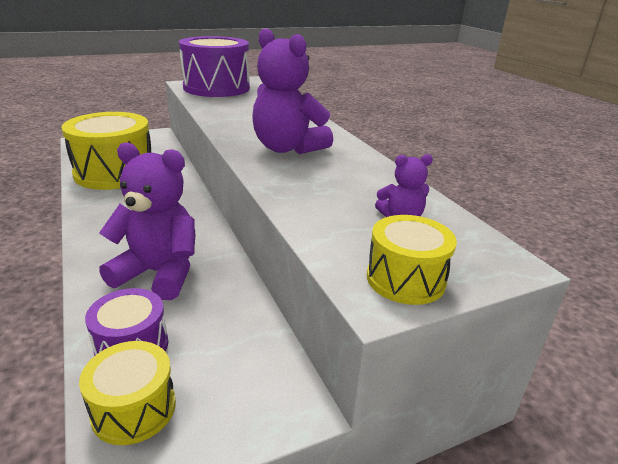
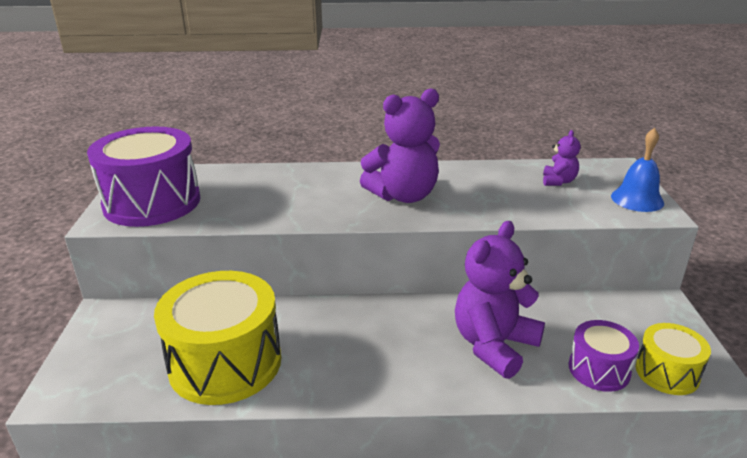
camera: 65 degrees left, 0 degrees up
(405, 279) = (637, 199): yellow drum -> blue bell

